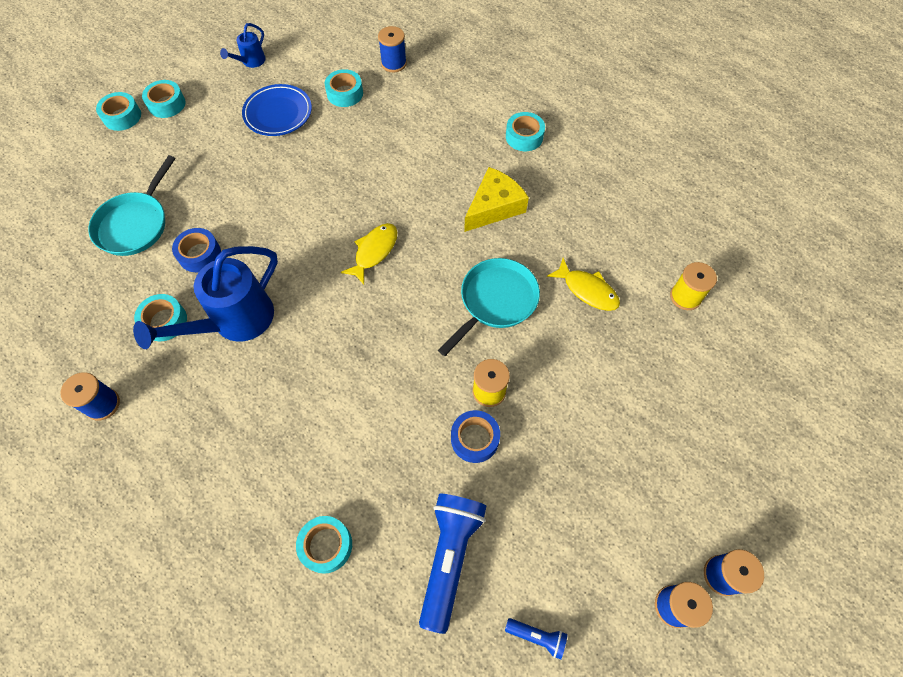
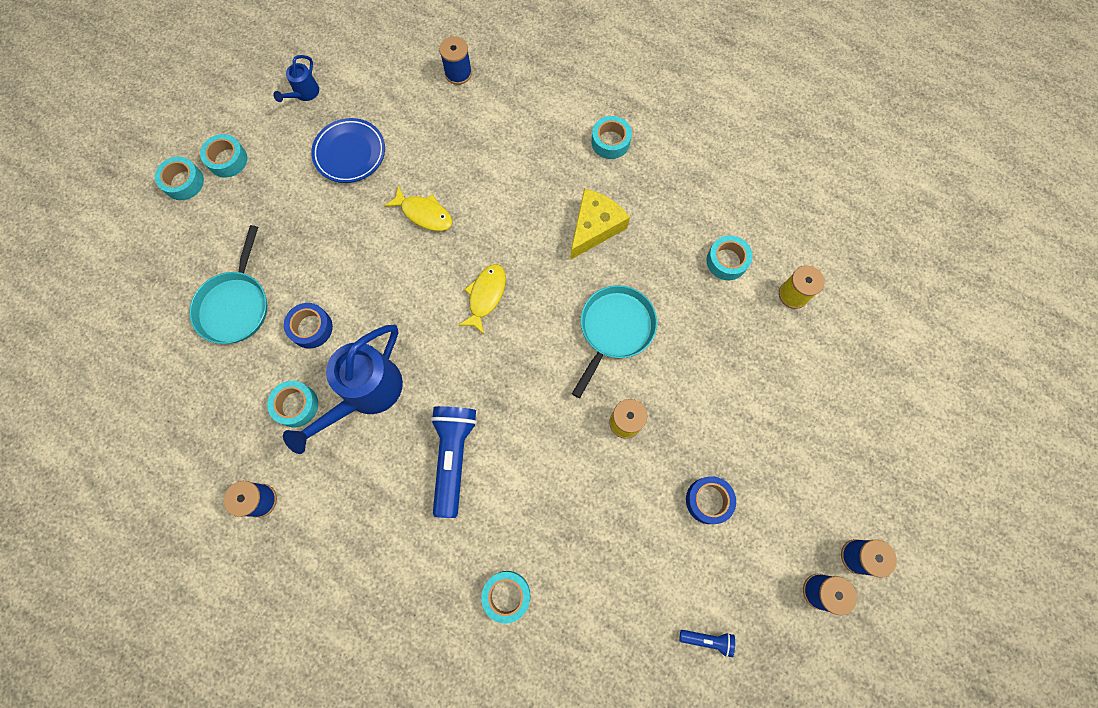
camera: 10 degrees left, 10 degrees up
(345, 93) = (414, 118): turquoise tape -> turquoise tape (727, 261)
(449, 557) = (619, 584): blue flashlight -> blue flashlight (453, 457)
(474, 439) = (620, 471): blue tape -> blue tape (708, 500)
(587, 290) = (700, 303): yellow fish -> yellow fish (424, 214)

